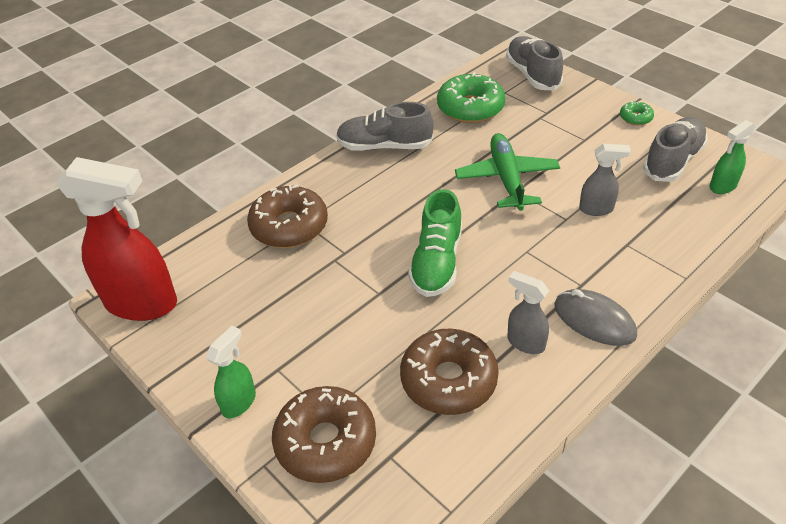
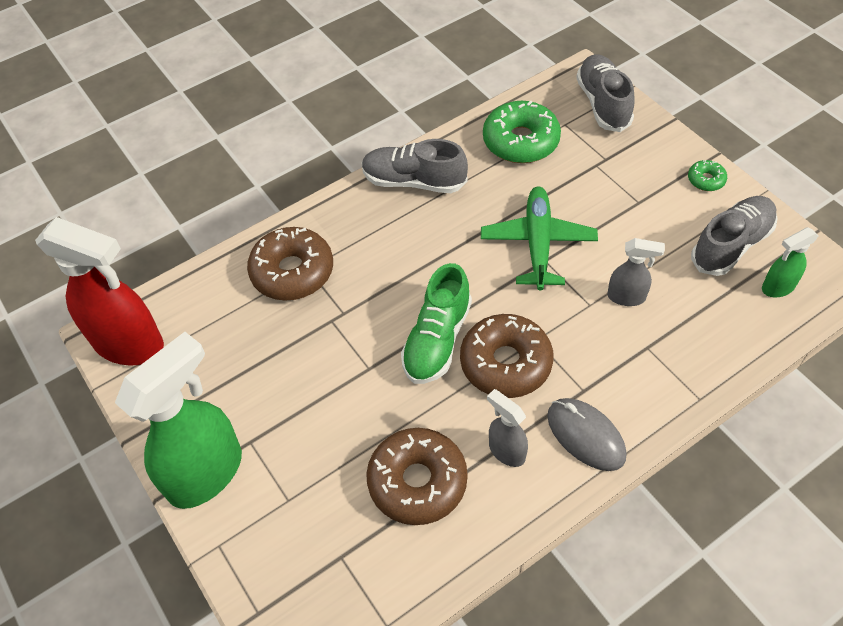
camera: 10 degrees right, 10 degrees up
(239, 402) = (206, 473): green spray bottle -> green spray bottle, size x2.06
(326, 442) = (282, 530): brown donut -> brown donut (505, 363)

